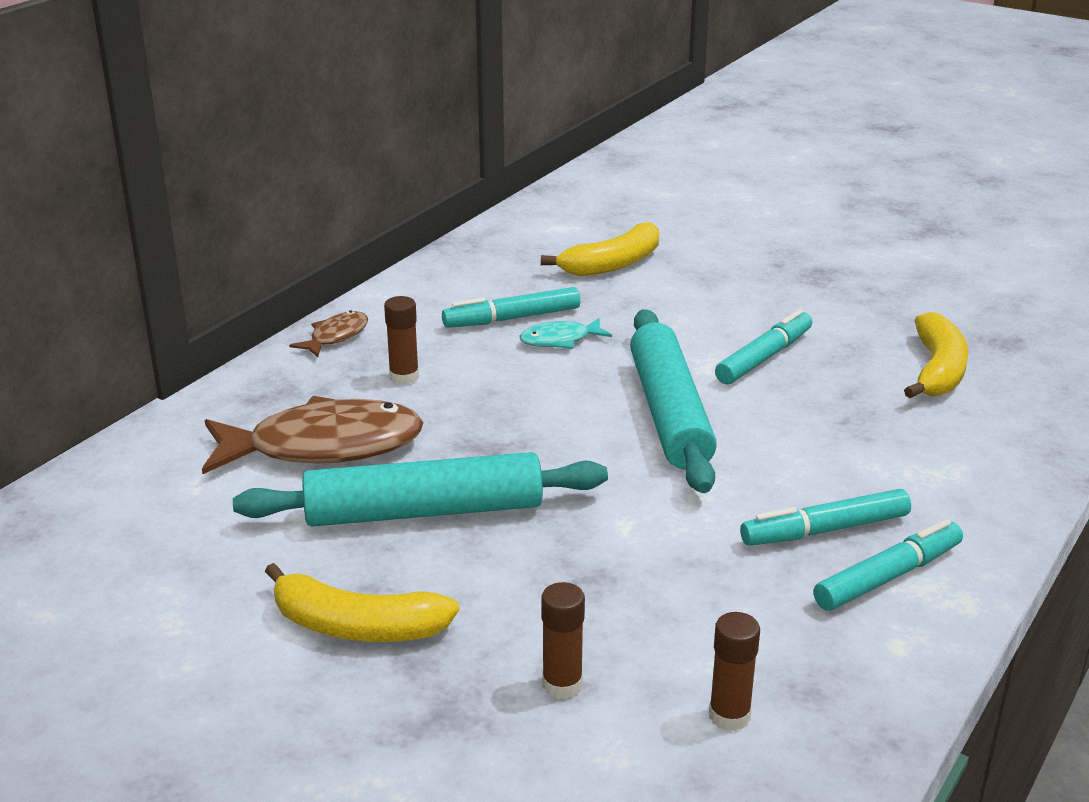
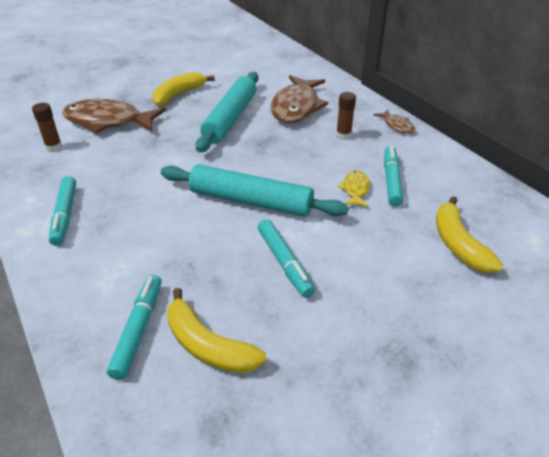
camera: 115 degrees right, 10 degrees up
(560, 340) = (355, 189): turquoise fish -> yellow fish
(562, 684) = (108, 121): brown glue stick -> brown fish
(825, 530) = (113, 211): turquoise marker -> turquoise marker (138, 329)

